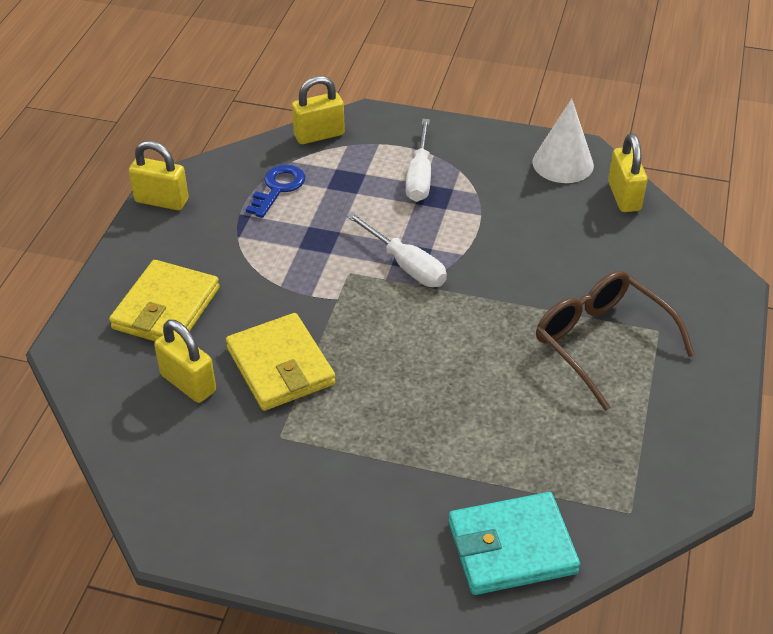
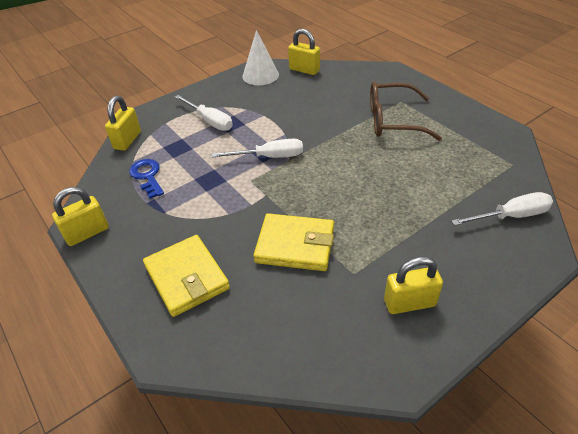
camera: 50 degrees left, 0 degrees up
(188, 383) = (266, 298): yellow padlock -> yellow padlock (409, 303)
(512, 547) = (510, 216): turquoise wallet -> white screwdriver

